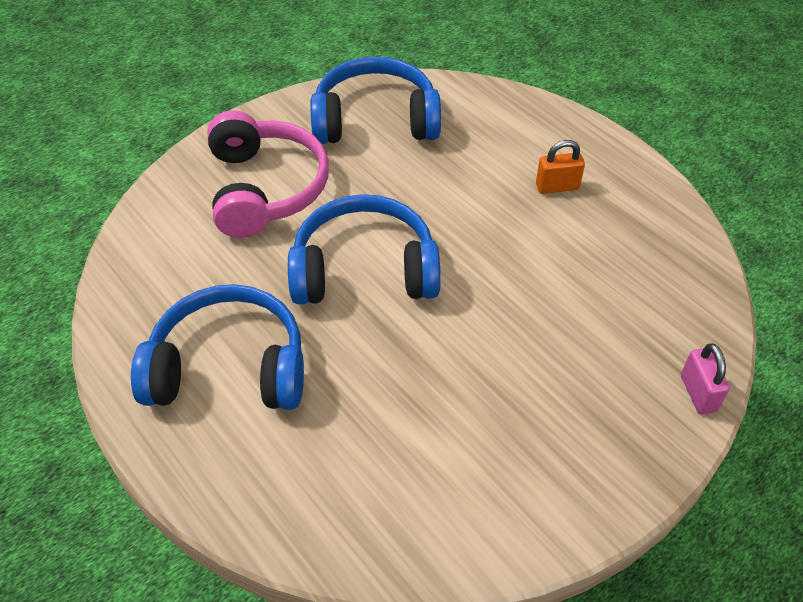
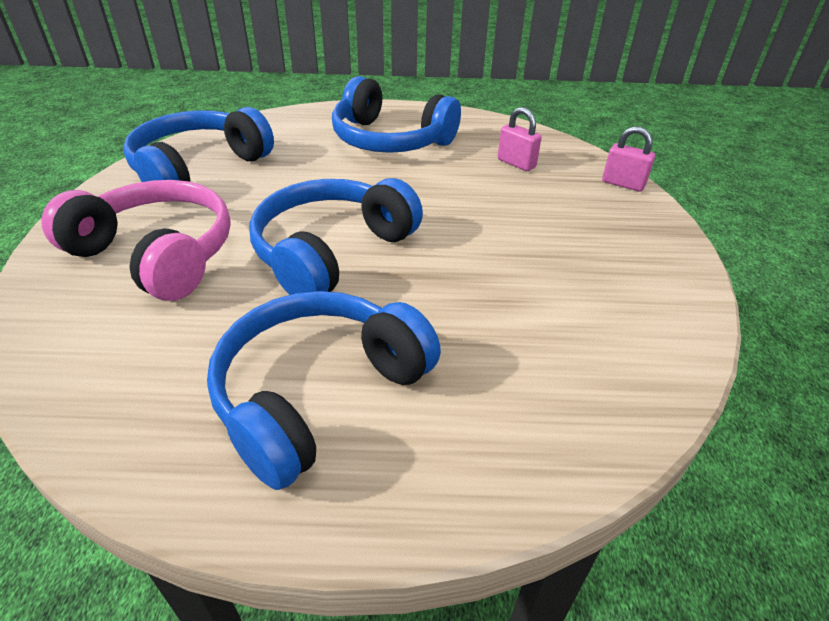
camera: 50 degrees left, 10 degrees down
(557, 187) = (390, 140): orange padlock -> blue headphones
(631, 294) = (516, 163): none -> pink padlock

